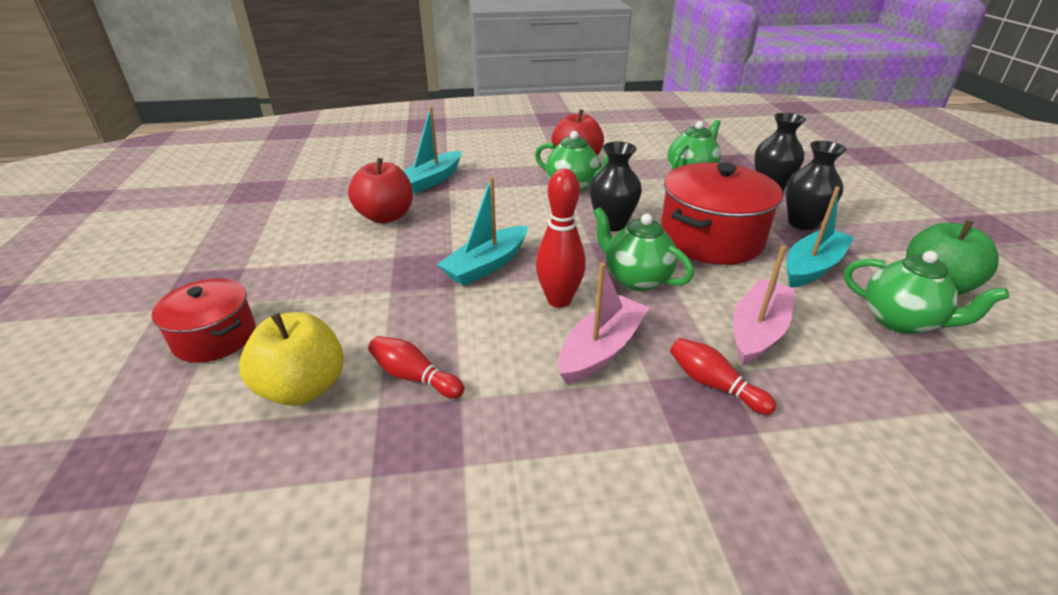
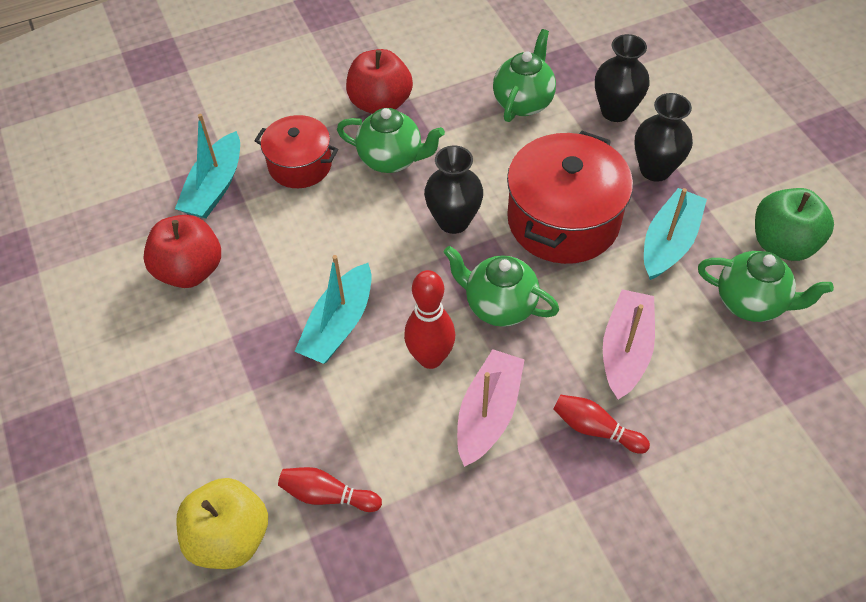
camera: 15 degrees left, 20 degrees up
(215, 337) = (104, 502): red pot -> red pot (300, 165)

